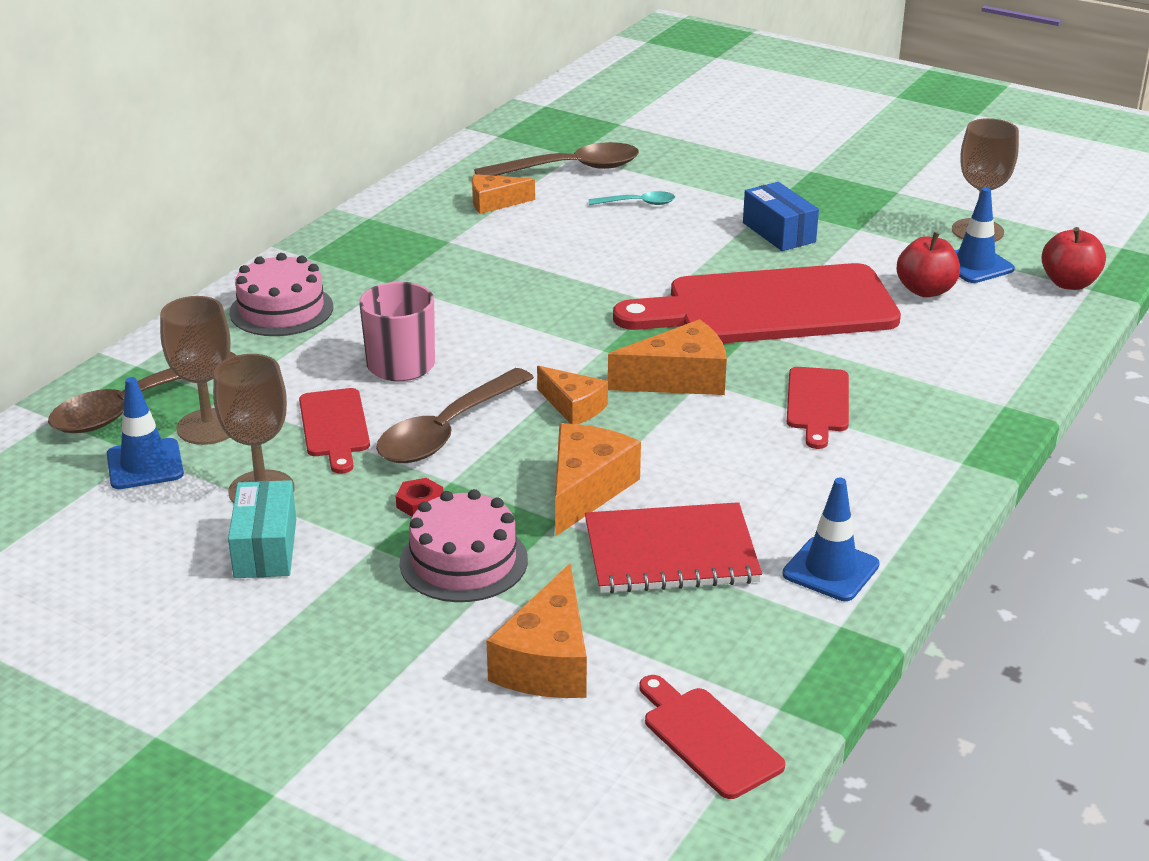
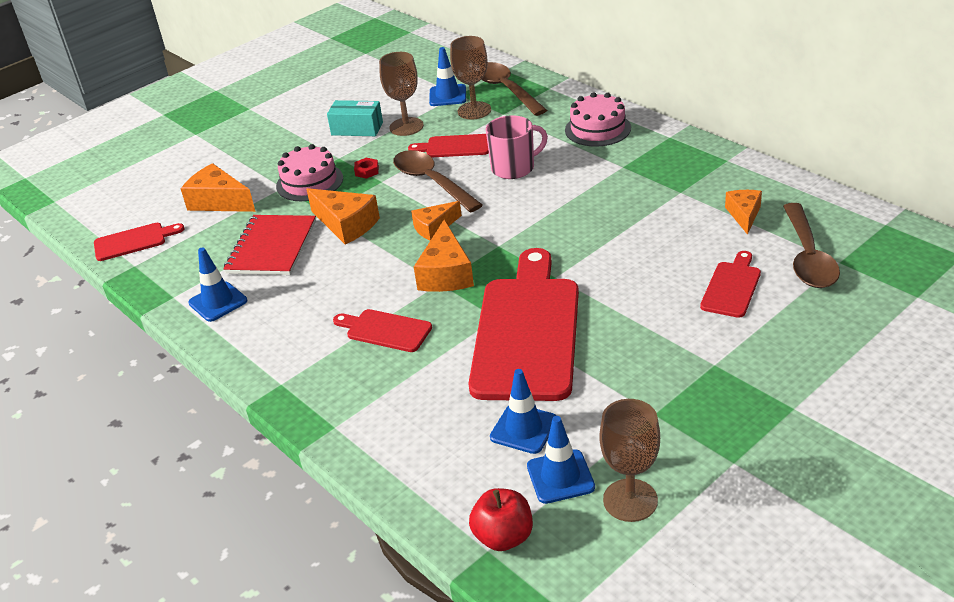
camera: 110 degrees right, 5 degrees up
(638, 203) = (731, 287): turquoise spoon -> red cutting board
(779, 232) = (658, 360): blue box -> none
(925, 290) = (524, 429): red apple -> blue traffic cone

